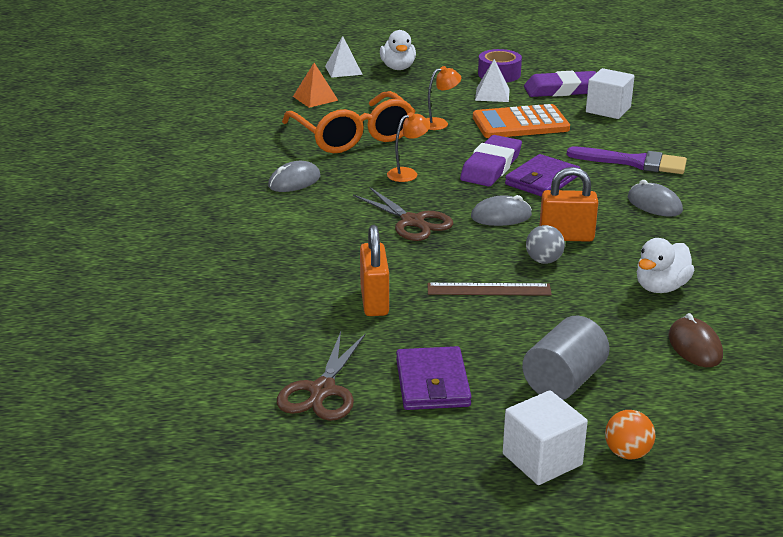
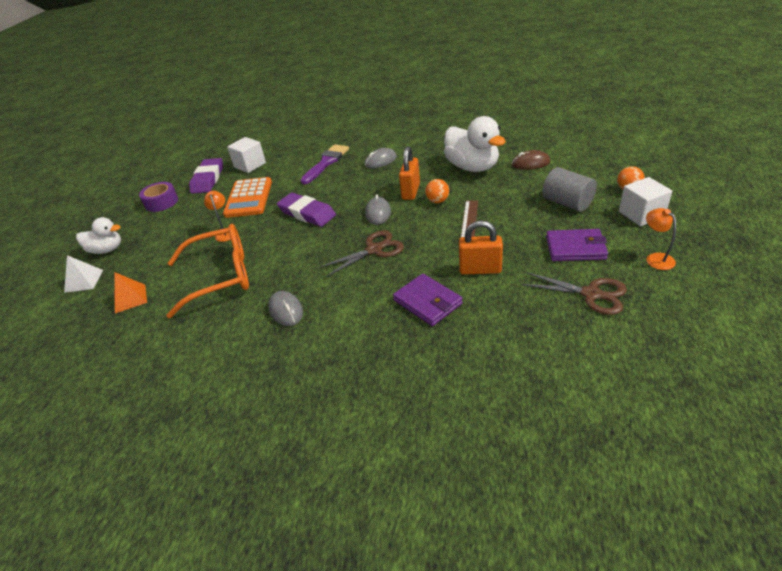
camera: 75 degrees left, 10 degrees up
(408, 173) = (300, 250): orange lamp -> orange lamp (656, 258)
(492, 94) = (194, 207): white pyramid -> none
(542, 180) = (335, 195): purple wallet -> purple wallet (427, 302)
(543, 260) = (437, 201): grey ball -> orange ball
(660, 287) = (472, 167): white duck -> white duck, size x1.67

